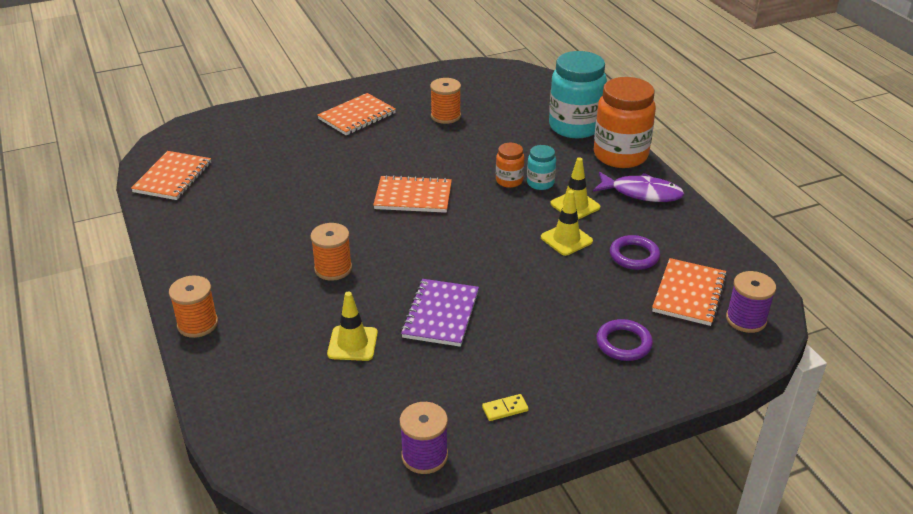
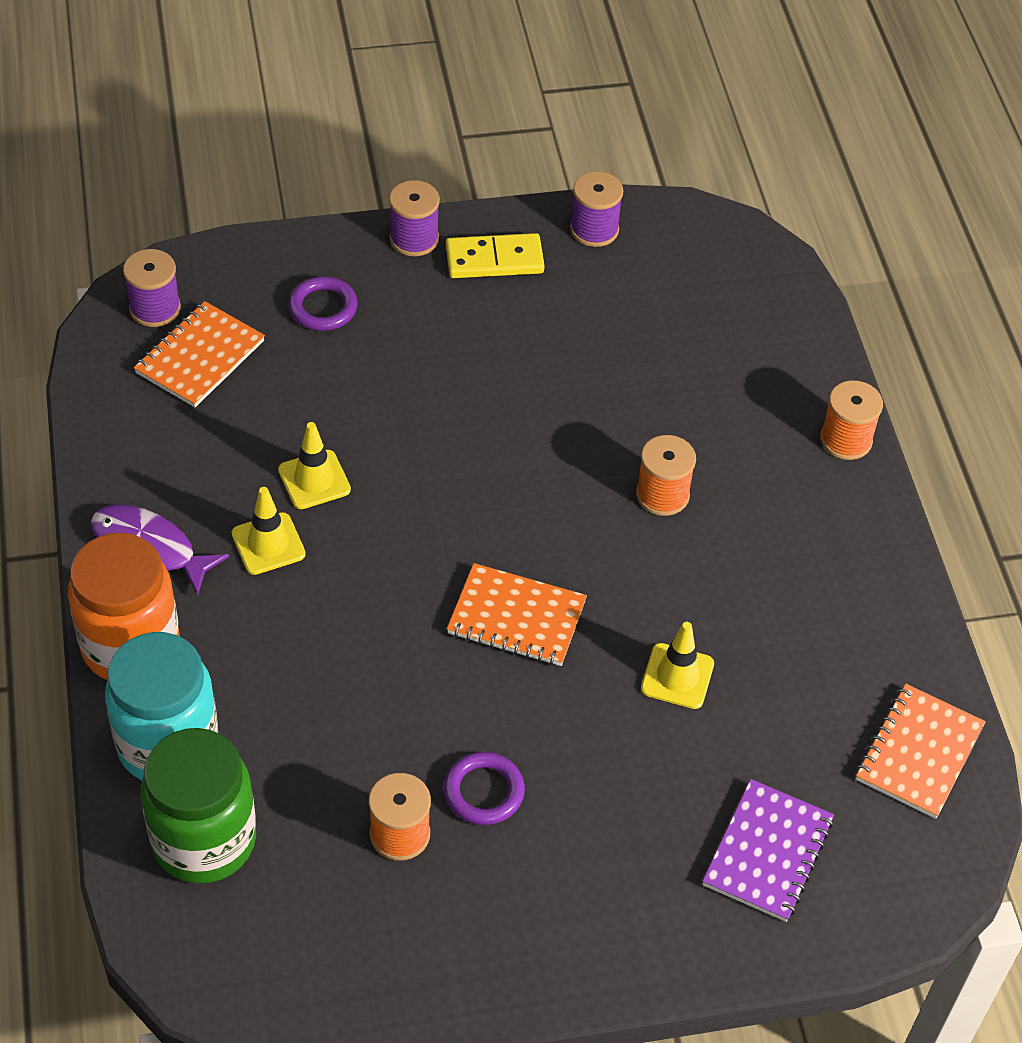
camera: 170 degrees left, 15 degrees up
(352, 343) = (651, 372): yellow traffic cone -> yellow traffic cone (677, 676)
(357, 116) = (574, 872): orange notebook -> none
(441, 314) = (532, 391): purple notebook -> purple notebook (767, 852)
(505, 409) = (494, 259): yellow domino -> yellow domino, size x2.00
(509, 181) = (348, 622): orange jar -> none
(536, 103) = (204, 840): none -> green jar
(540, 183) = (300, 605): turquoise jar -> none
(581, 413) = (414, 239): none -> purple spool
(634, 256) = (234, 431): purple ring -> purple ring (484, 791)

